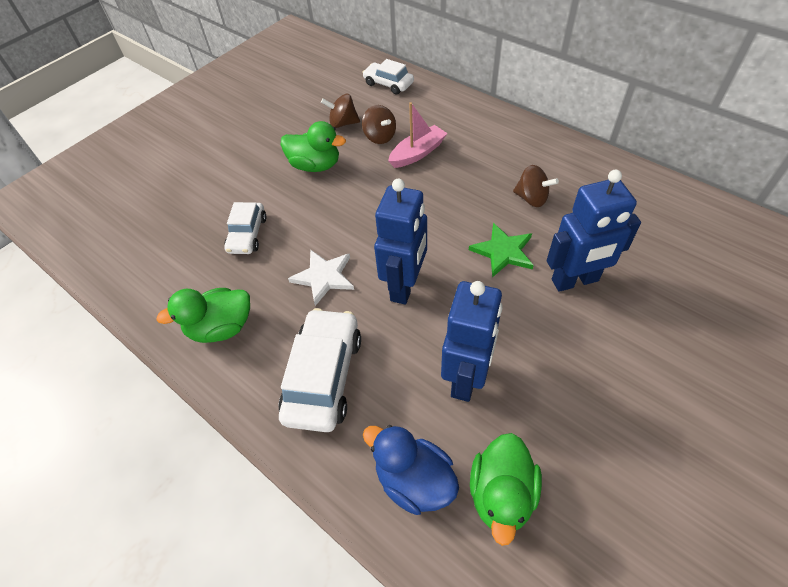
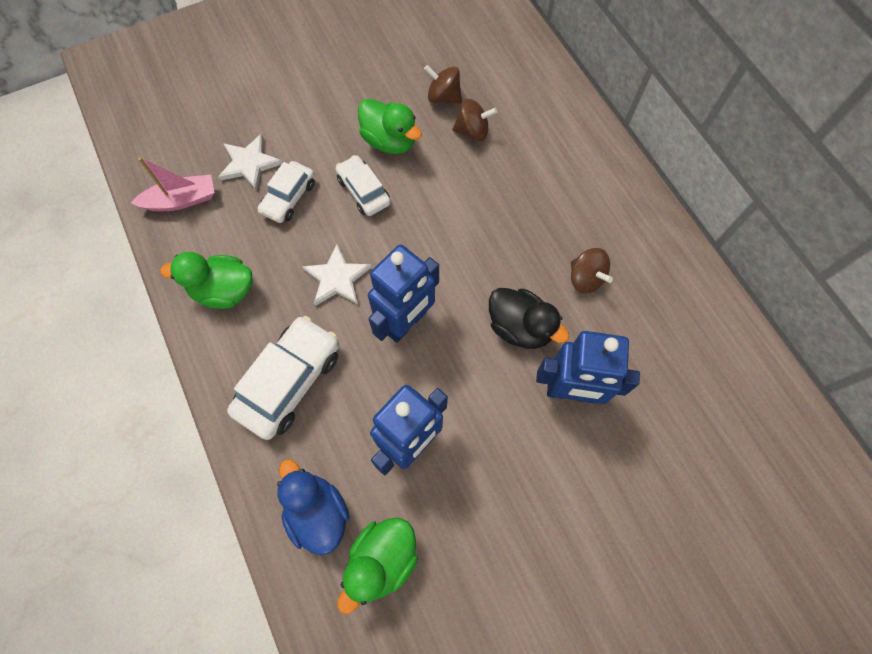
camera: 20 degrees right, 15 degrees up
(198, 223) = (249, 163): none -> white star
(380, 137) = (472, 131): brown spinning top -> brown spinning top turned 75 degrees counterclockwise
(388, 84) = (518, 61): white car -> white car (363, 191)
(417, 153) = (500, 170): pink boat -> pink boat (181, 200)
(503, 251) = (520, 327): green star -> black duck

